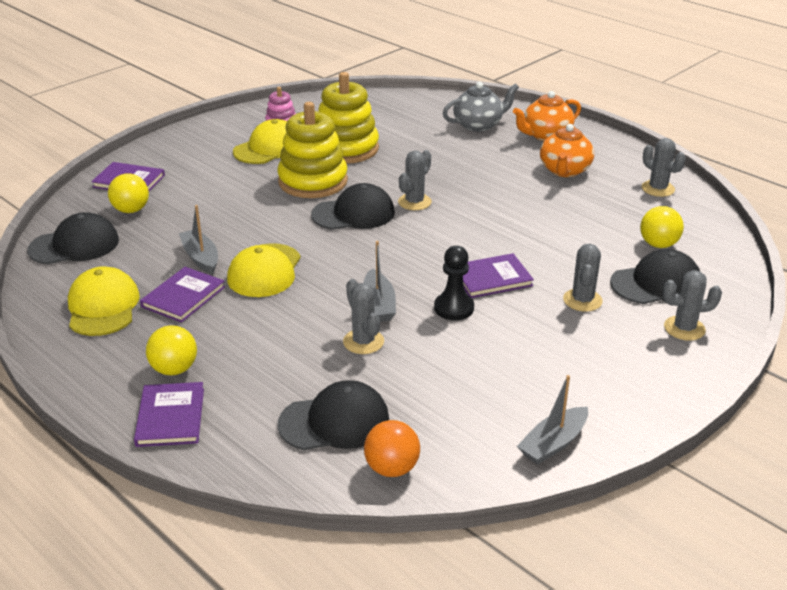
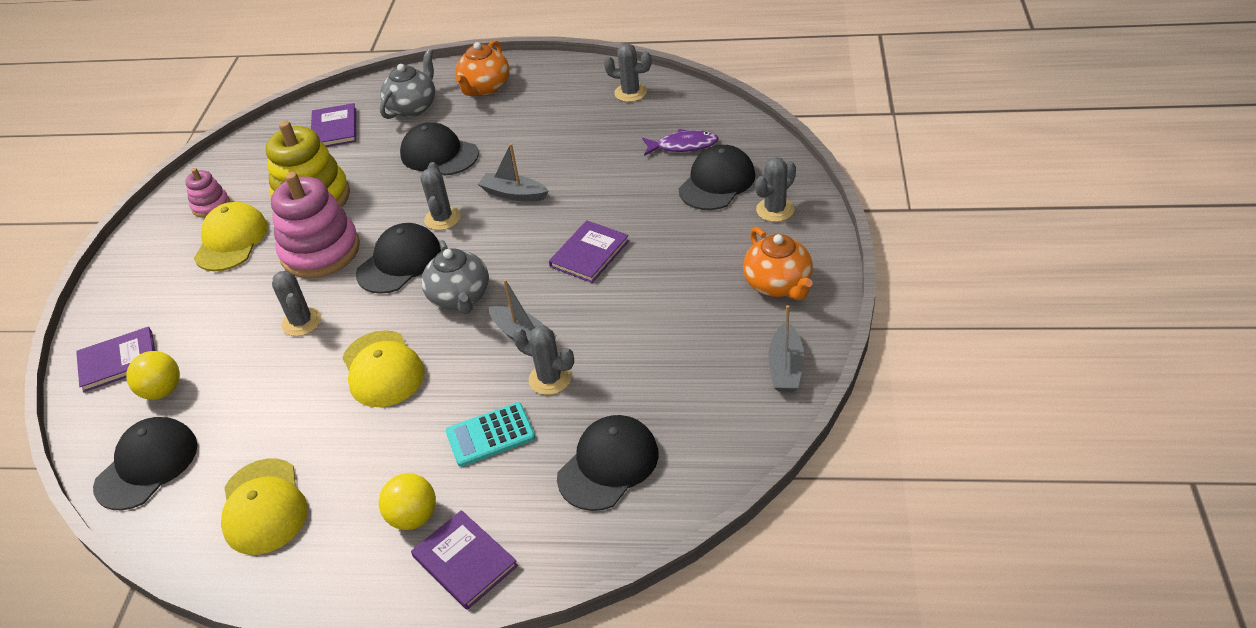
camera: 35 degrees left, 10 degrees up
(103, 307) = (264, 506): yellow cap -> yellow cap turned 150 degrees counterclockwise
(183, 297) = (334, 444): purple book -> purple book (334, 128)
(200, 258) = (302, 395): grey boat -> grey boat (514, 194)
(281, 352) = (490, 435): none -> turquoise calculator
(313, 181) = (320, 251): yellow stacking toy -> pink stacking toy
(366, 256) = (460, 298): none -> grey teapot
(392, 468) = (696, 471): orange ball -> none
(454, 308) = (589, 300): black pawn -> none
(461, 162) = (439, 154): none -> black cap
(564, 171) = (538, 115): orange teapot -> orange teapot (778, 285)
(582, 300) = (679, 230): grey cactus -> grey cactus (301, 322)
(658, 244) = (683, 146): yellow ball -> purple fish

